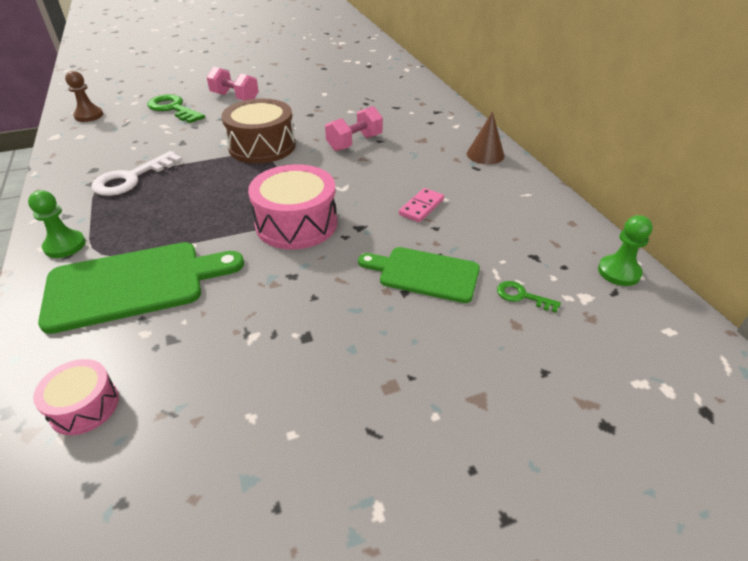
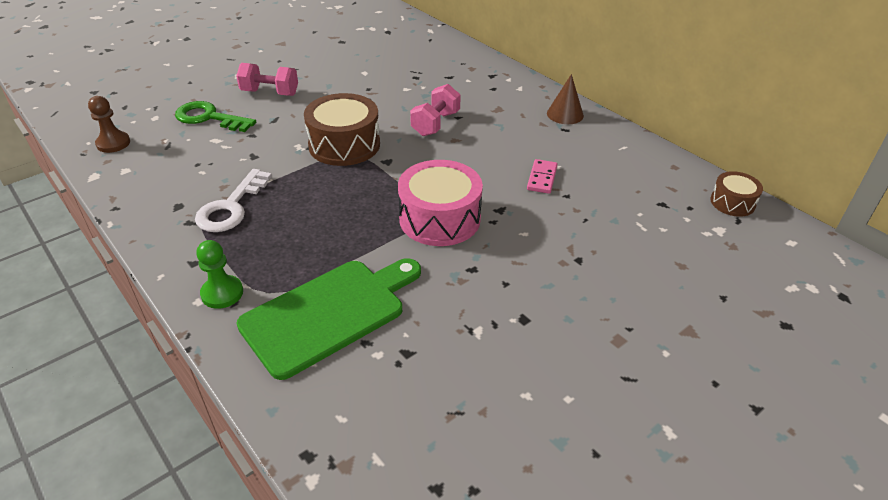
camera: 20 degrees left, 0 degrees up
(84, 406) = (376, 429): pink drum -> none
(424, 273) = (584, 240): green cutting board -> none
(522, 296) = (672, 240): green key -> none
(619, 272) = (732, 202): green pawn -> brown drum

